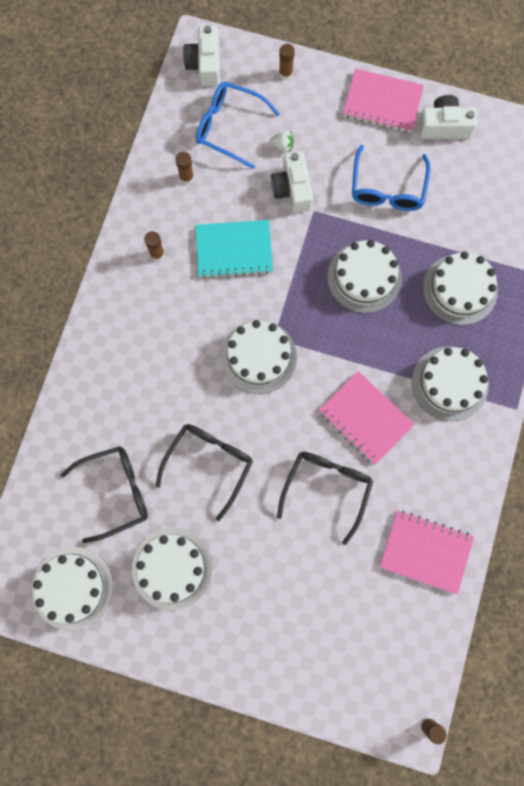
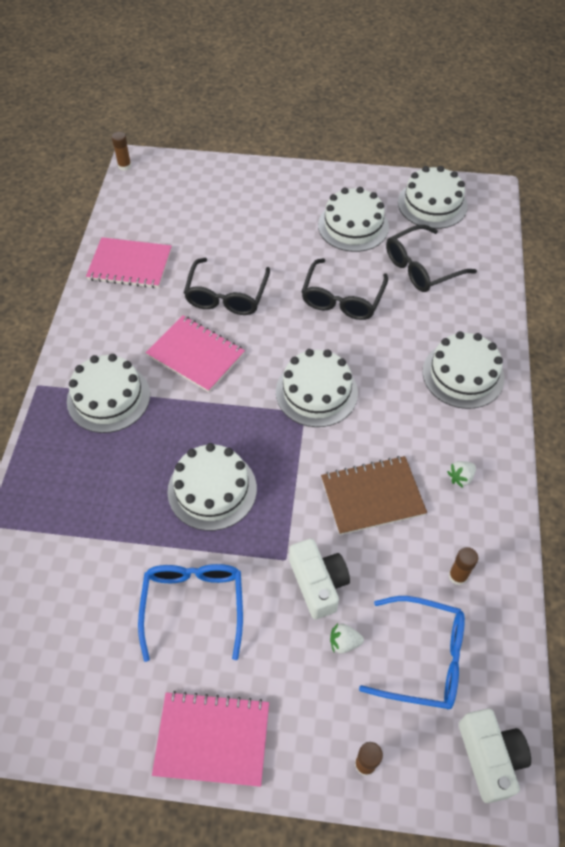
camera: 170 degrees right, 20 degrees down
(157, 254) = (460, 477): brown glue stick -> white strawberry
(234, 250) = (372, 496): turquoise notebook -> brown notebook
(444, 126) = (119, 714): white camera -> none
(460, 289) = (97, 494): white cake -> white cake (463, 375)

